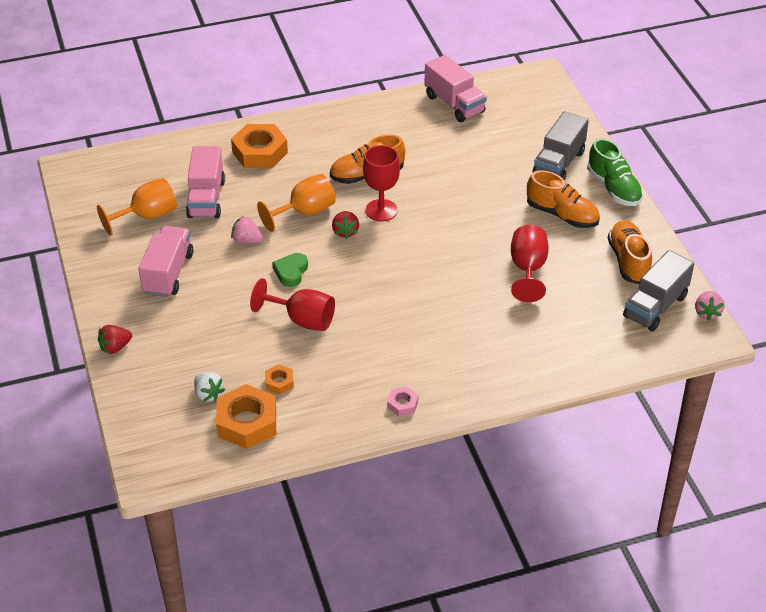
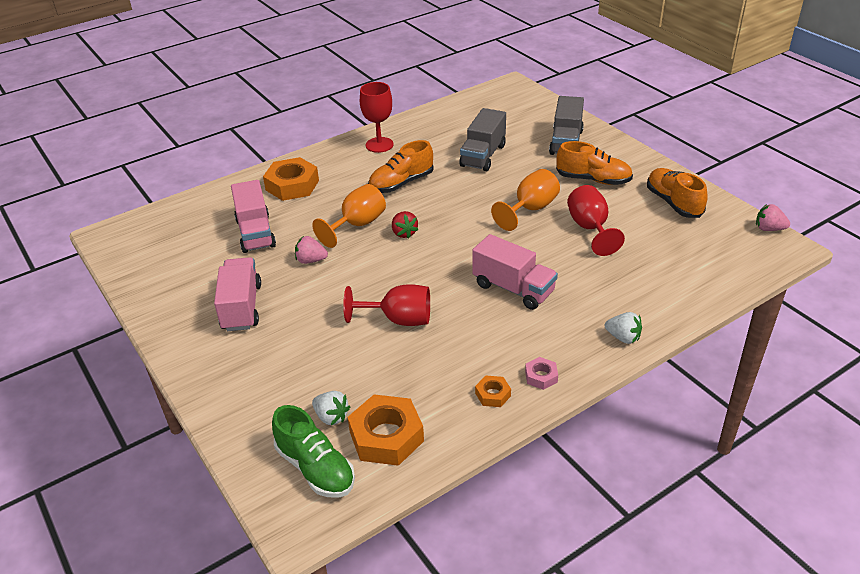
camera: 15 degrees left, 5 degrees down
(115, 347) = (209, 393): red strawberry -> none
(147, 216) = (201, 260): orange goblet -> orange goblet (530, 209)
(279, 382) = (403, 386): orange nut -> orange nut (493, 394)
(291, 272) = (367, 279): green heart -> none
(381, 210) = (429, 209): red goblet -> red goblet (379, 145)
(454, 104) = (451, 117): pink truck -> pink truck (513, 288)
(496, 387) = (623, 337): none -> white strawberry
(613, 188) = (624, 151): green shoe -> green shoe (315, 468)
(655, 306) = (721, 234): grey truck -> grey truck (483, 156)
(707, 312) = (769, 229): pink strawberry -> pink strawberry turned 120 degrees clockwise

